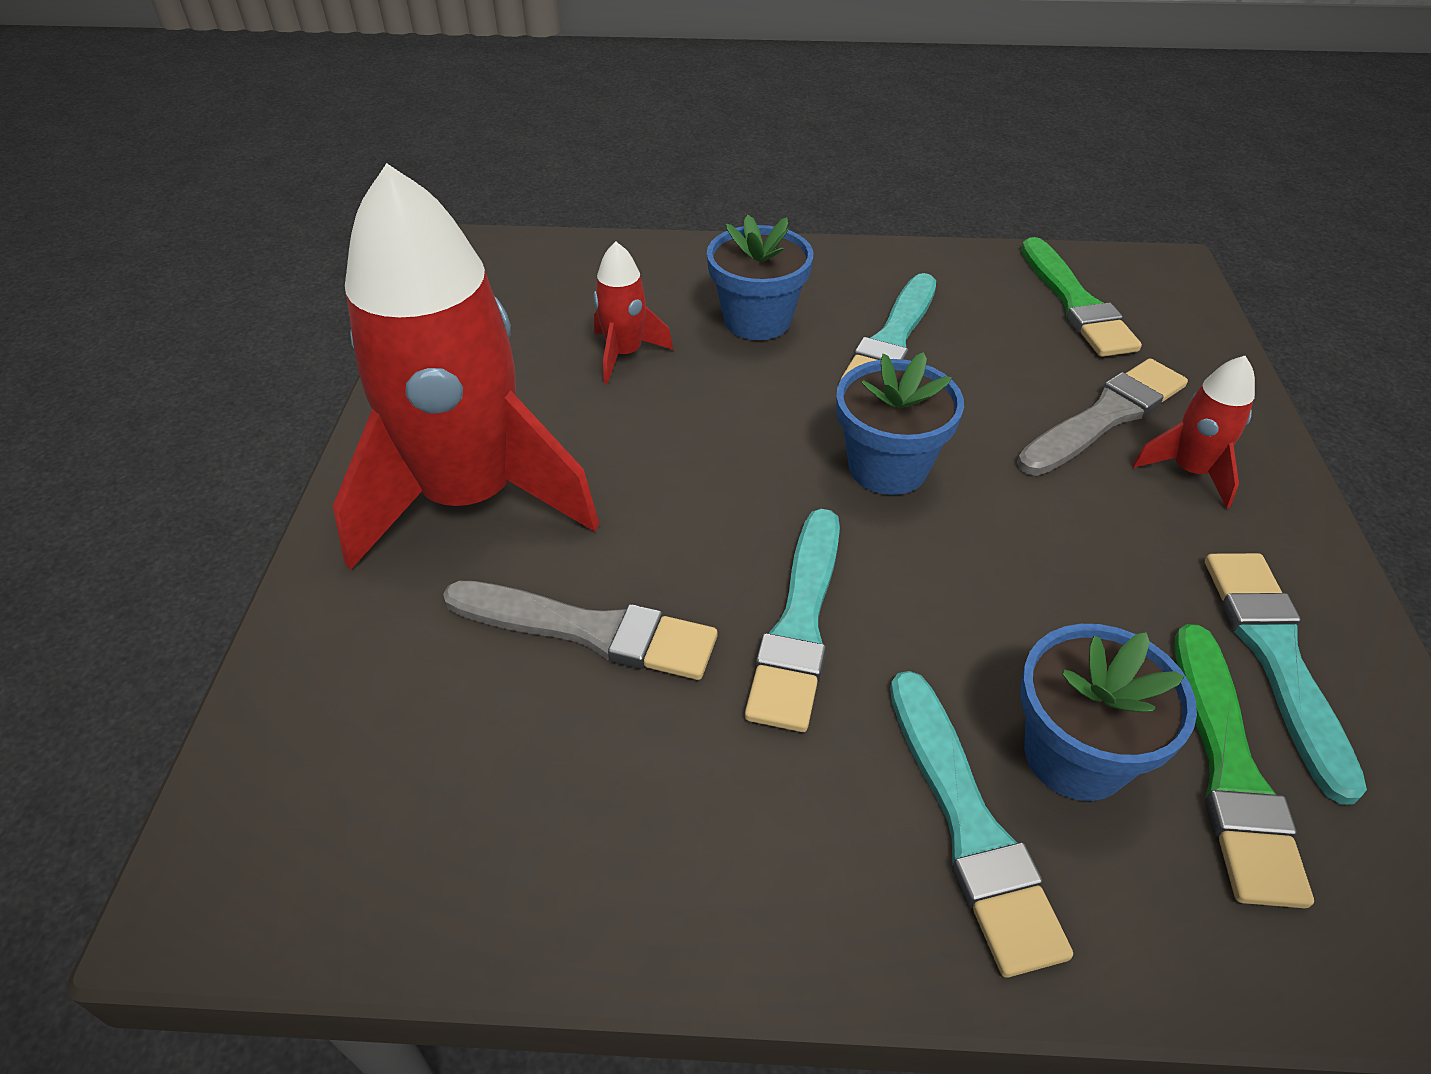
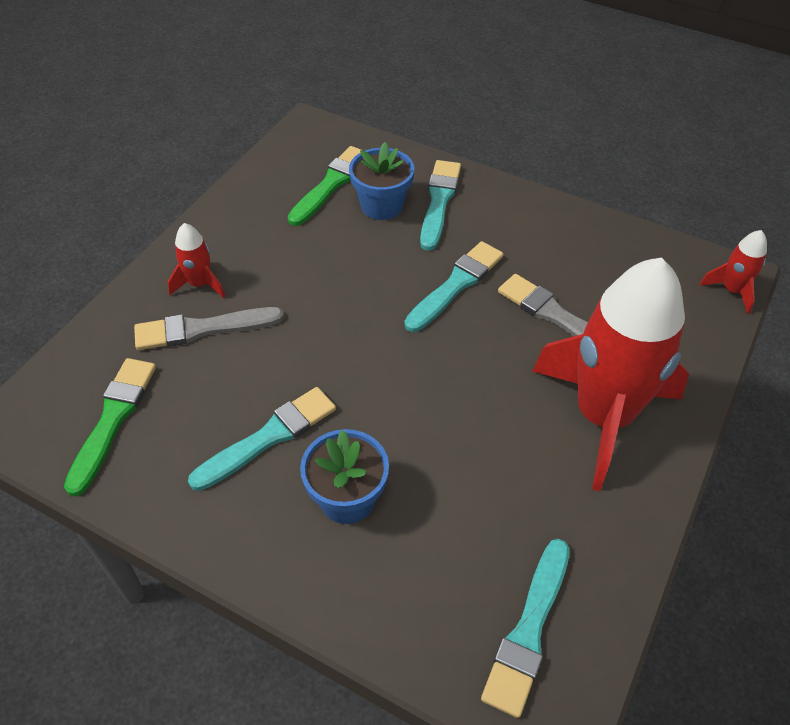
camera: 155 degrees left, 5 degrees up
(625, 354) = (463, 503): red rocket -> red rocket (731, 290)
(887, 467) = (352, 345): blue flower pot -> none
(1275, 658) = (269, 205): turquoise brush -> turquoise brush (528, 630)

